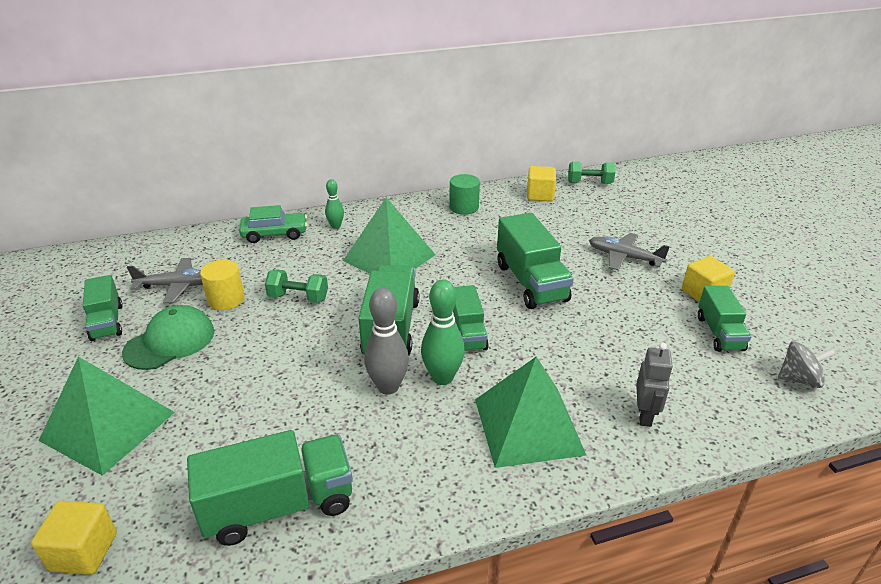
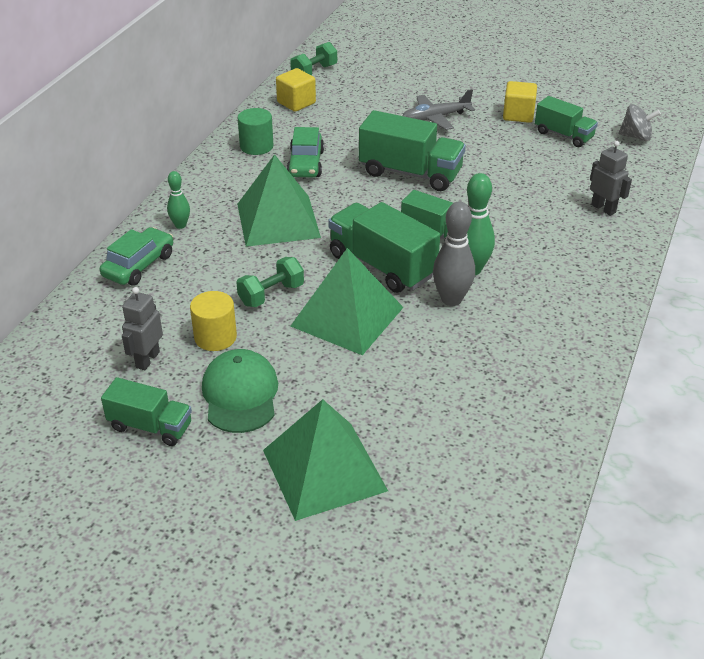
camera: 50 degrees left, 5 degrees up
(84, 552) = (469, 524): yellow cube -> none
(177, 286) = (147, 360): grey plane -> grey robot
(279, 506) = (522, 405): green truck -> none
(472, 234) = (305, 164): none -> green car
(528, 426) = (562, 259): green pyramid -> green pyramid (347, 316)
(799, 379) = (636, 137): grey spinning top -> grey spinning top turned 60 degrees clockwise

